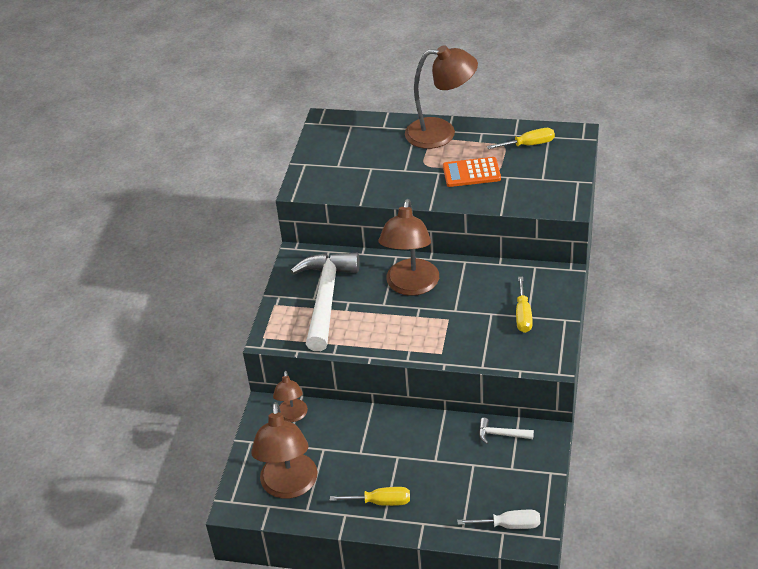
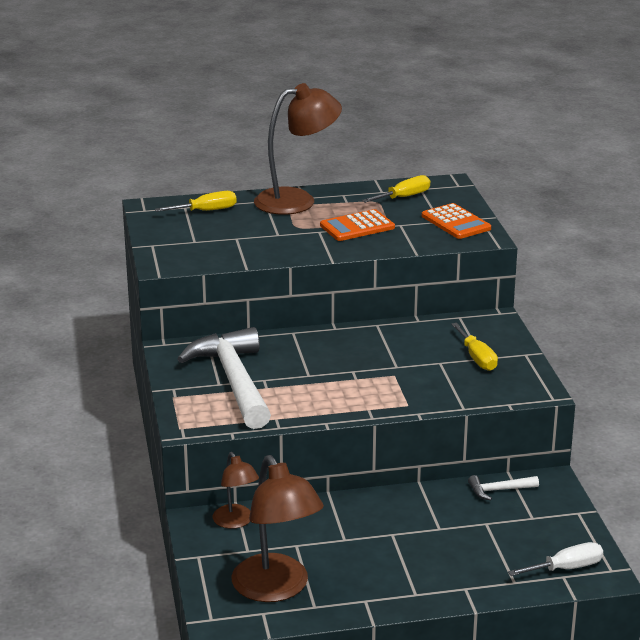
camera: 25 degrees left, 15 degrees down
(381, 502) = (401, 579): yellow screwdriver -> yellow screwdriver (206, 211)
(411, 286) = (329, 354): brown lamp -> none
(554, 183) = (456, 222): none -> orange calculator

